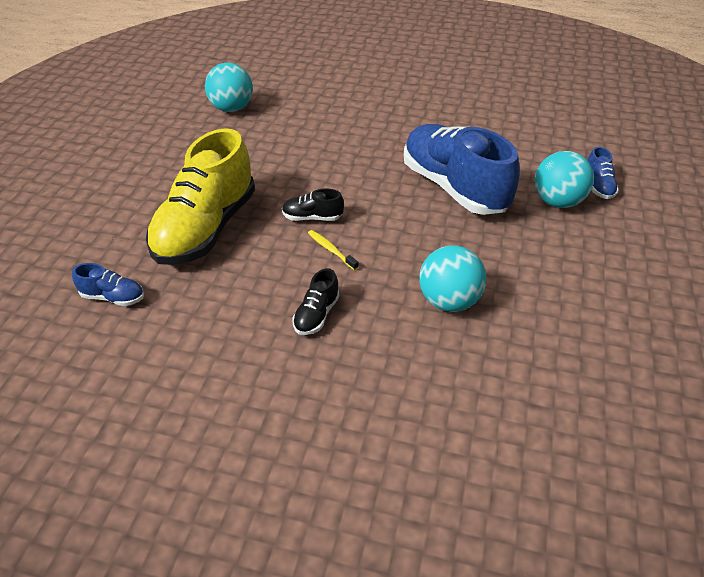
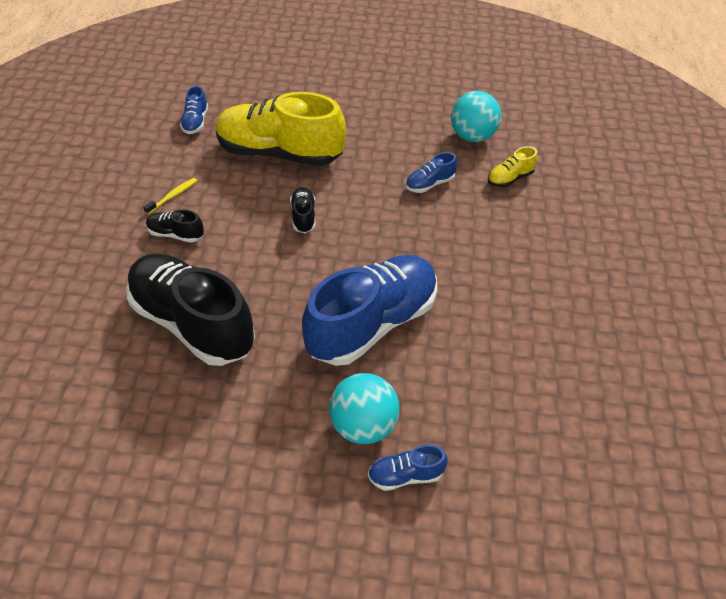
camera: 80 degrees right, 5 degrees up
(289, 139) = (429, 184): none -> blue shoe
(295, 98) = (510, 178): none -> yellow shoe
(331, 250) = (258, 235): yellow toothbrush -> yellow toothbrush (172, 196)
(449, 301) = (192, 323): turquoise ball -> black shoe

